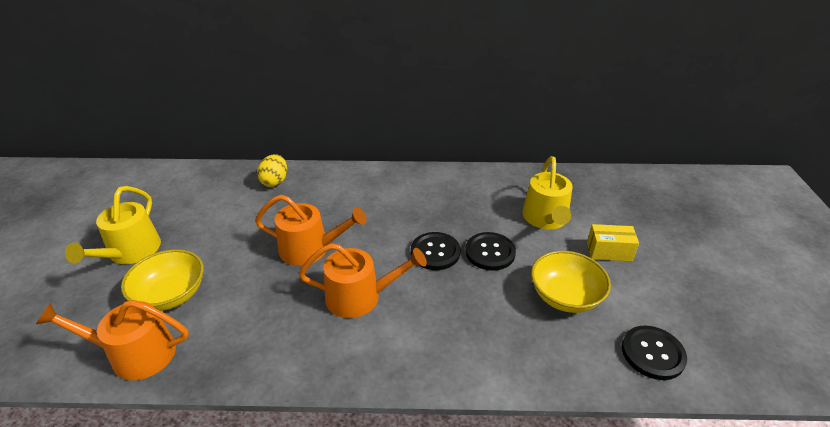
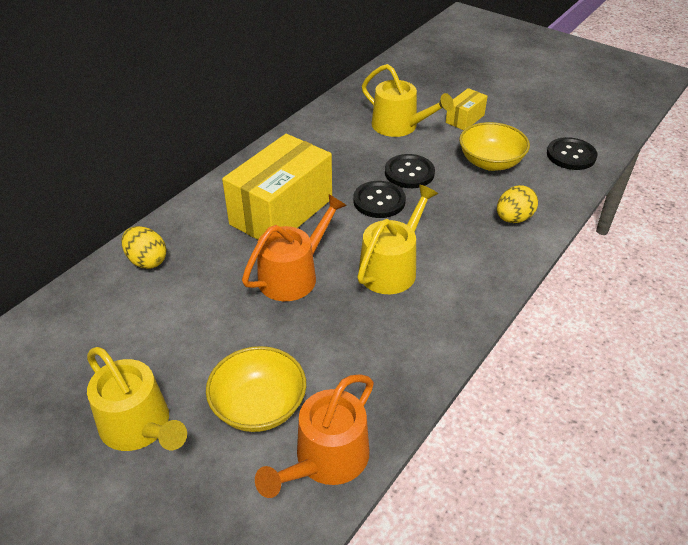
camera: 55 degrees left, 5 degrees up
(360, 297) = (391, 268): orange watering can -> yellow watering can
(373, 210) = (281, 211): none -> yellow box
(499, 348) = (513, 218): none -> yellow egg

